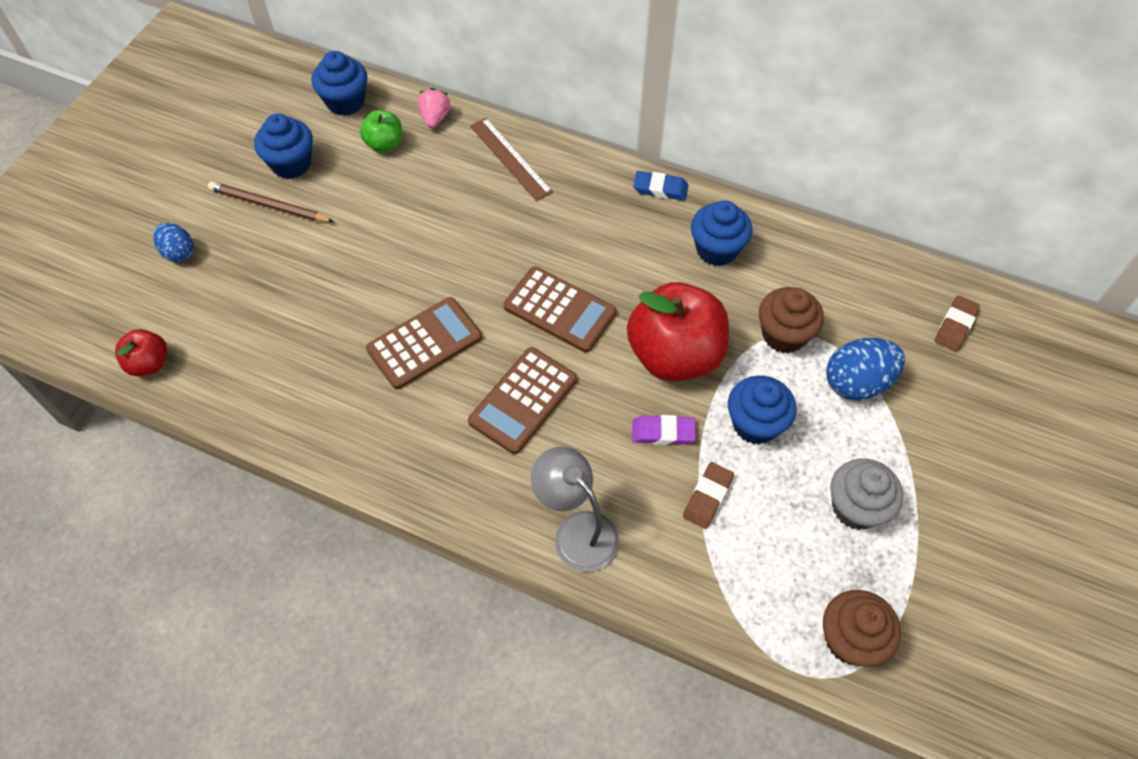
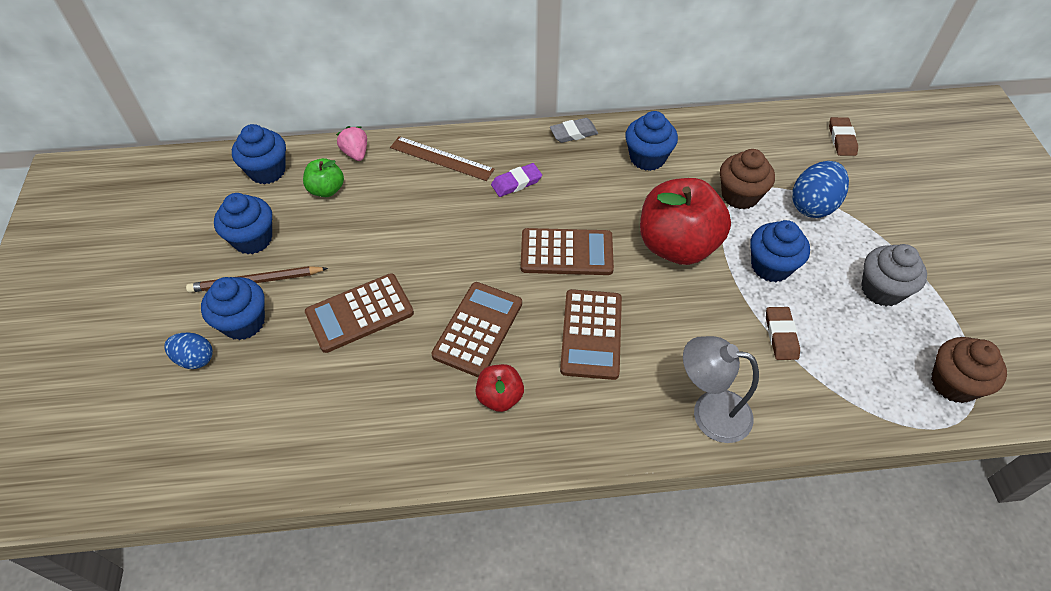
camera: 30 degrees left, 5 degrees down
(149, 363) = (234, 470): red apple -> red apple (500, 397)
(236, 238) = (244, 322): none -> blue cupcake
(334, 277) = (360, 313): none -> brown calculator
(660, 188) = (573, 133): blue eraser -> grey eraser
(663, 432) = (713, 305): purple eraser -> purple eraser (516, 182)

